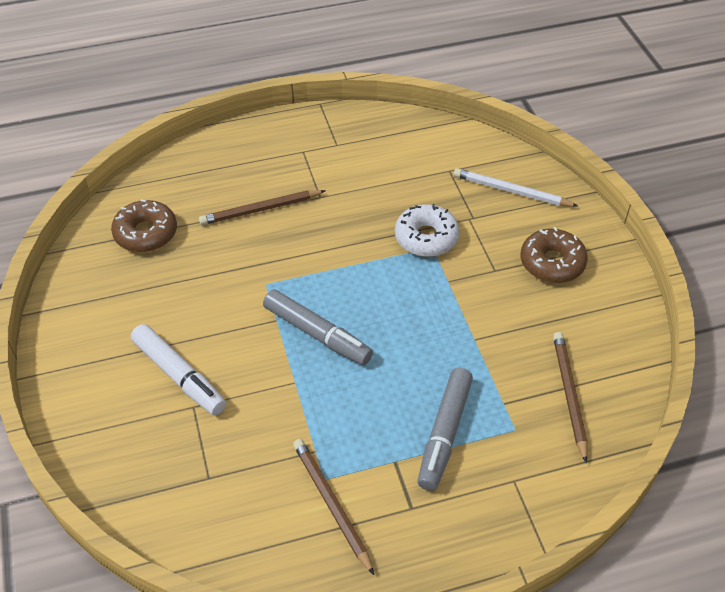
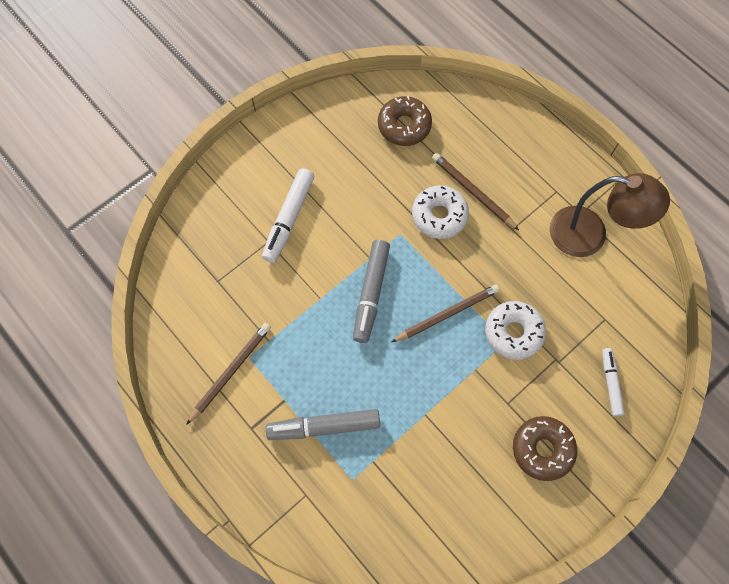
camera: 65 degrees right, 20 degrees up
(268, 245) = (439, 216): none -> white donut
(362, 147) = (590, 235): none -> brown lamp
(511, 191) = (610, 383): white pencil -> white marker
(569, 395) = (405, 512): brown pencil -> brown pencil (447, 314)

